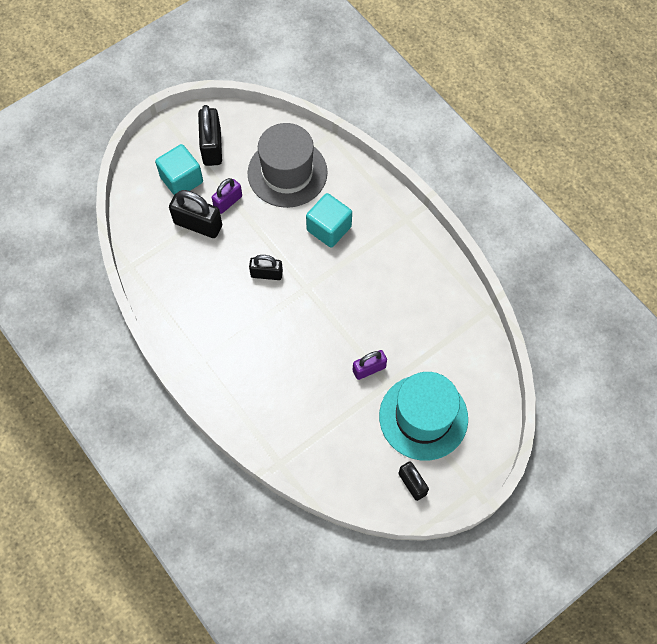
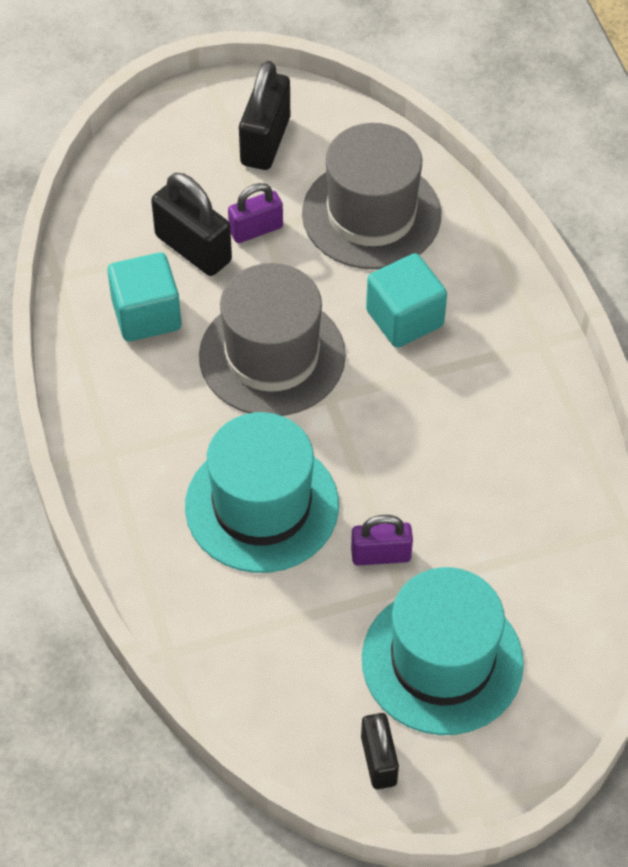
camera: 20 degrees right, 10 degrees down
(181, 180) = (196, 175): turquoise cube -> turquoise cube (146, 315)
(266, 274) = (272, 356): black padlock -> grey hat
(295, 363) = (262, 505): none -> turquoise hat

